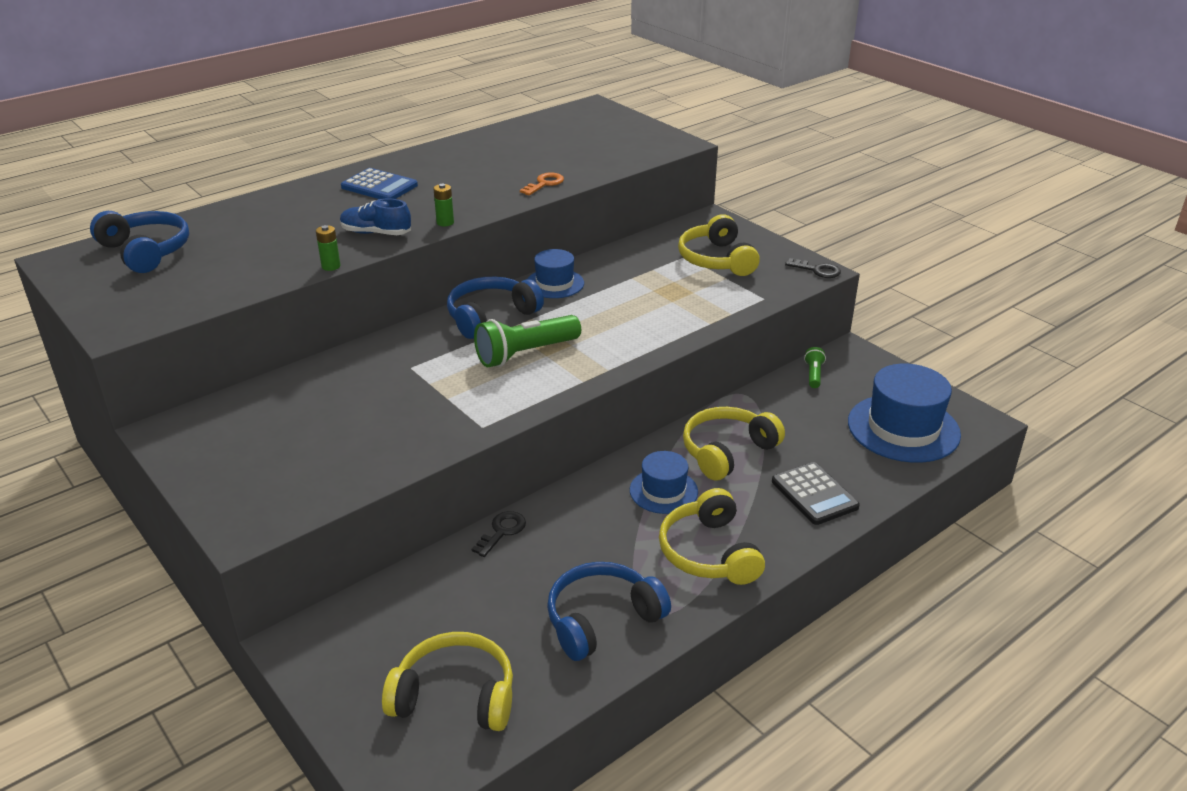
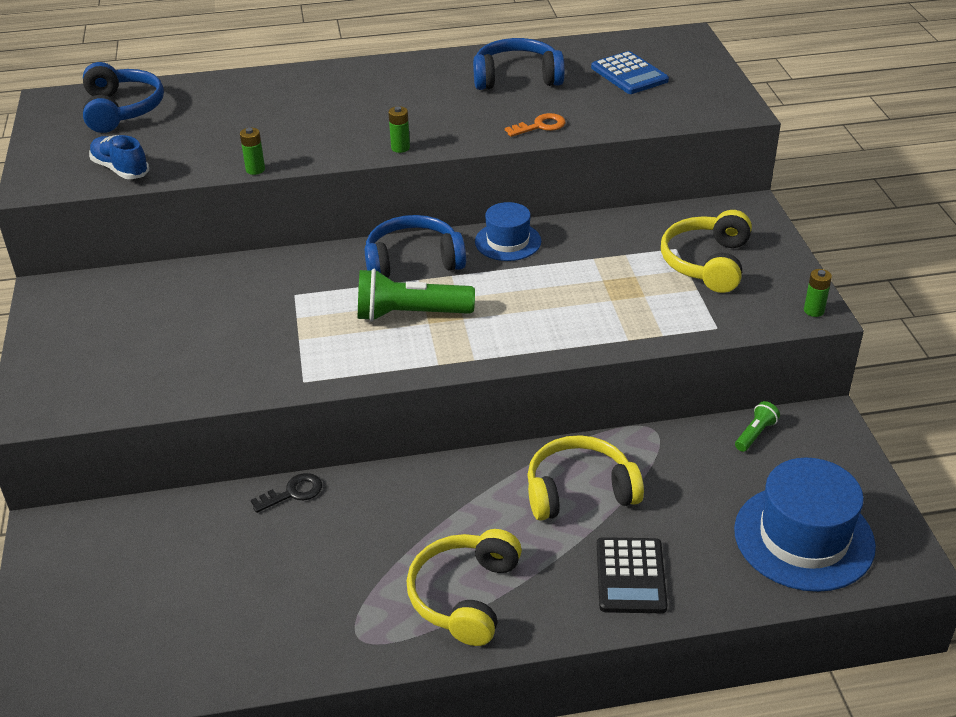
camera: 30 degrees right, 5 degrees up
(376, 233) = (327, 143): blue shoe -> blue shoe (120, 169)
(379, 186) = (377, 88): blue calculator -> blue calculator (629, 74)
(455, 696) = (127, 638): yellow headphones -> none
(602, 620) = (307, 622): blue headphones -> blue headphones (517, 78)
(663, 491) = (477, 510): blue hat -> none
(817, 270) = (814, 311): black key -> green battery

